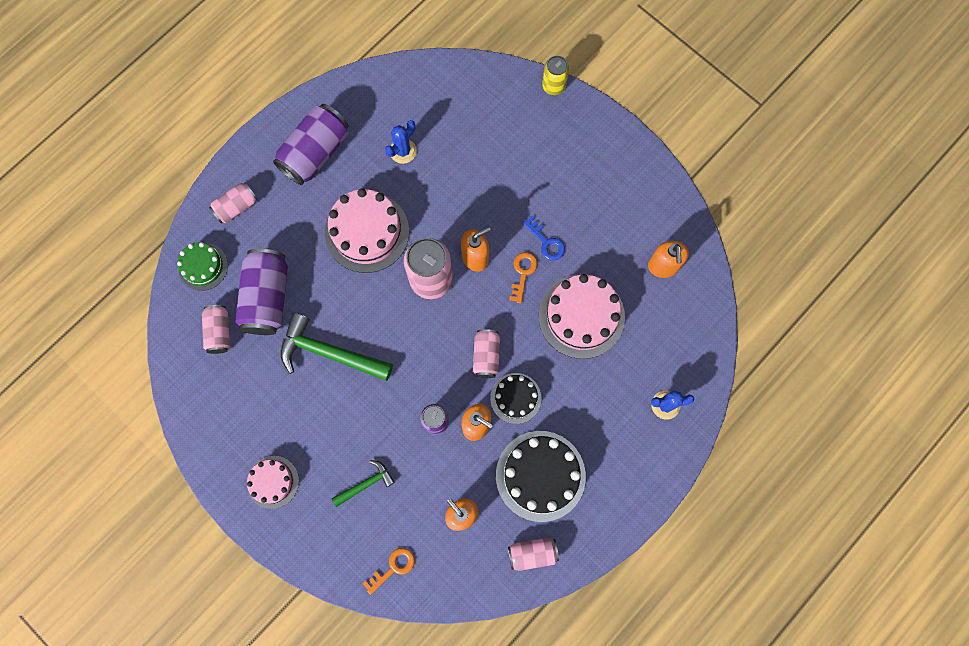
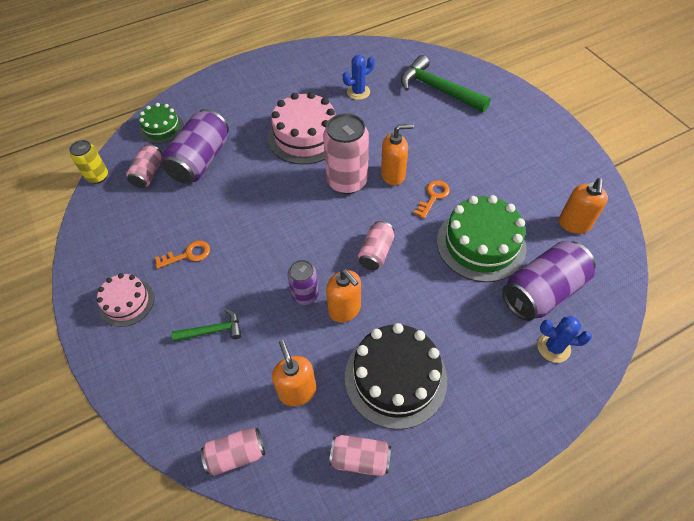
camera: 20 degrees right, 20 degrees down
(236, 207) = (209, 97): pink can -> pink can (236, 455)
(315, 152) = (288, 79): purple can -> purple can (542, 291)
(329, 353) = (232, 212): green hammer -> green hammer (438, 89)
(393, 568) = (202, 423): orange key -> orange key (188, 255)
(515, 398) = (393, 296): black cake -> none
(546, 242) = (462, 179): blue key -> none
(553, 86) = (500, 78): yellow can -> yellow can (97, 176)
(581, 316) = (481, 244): pink cake -> green cake

